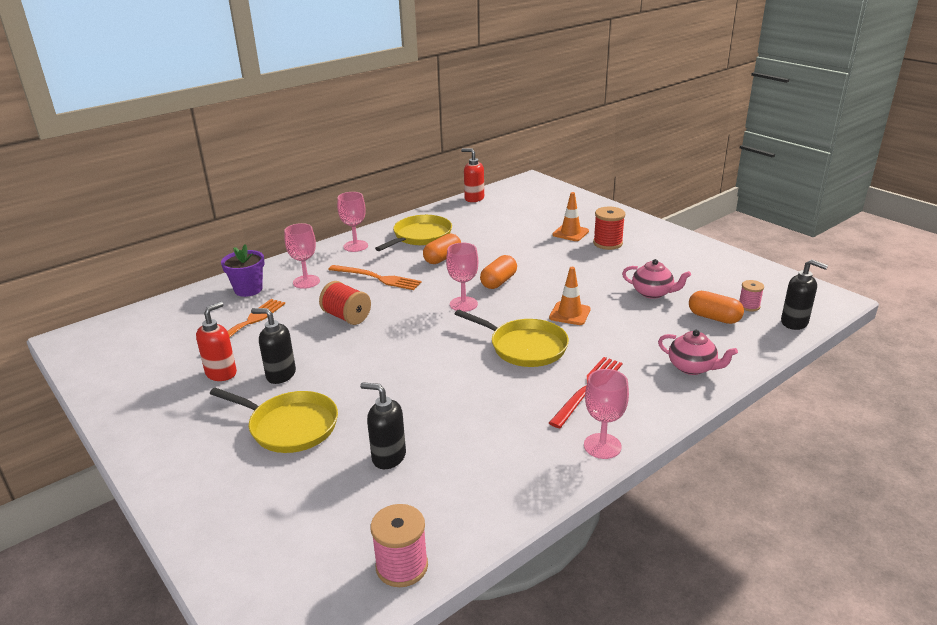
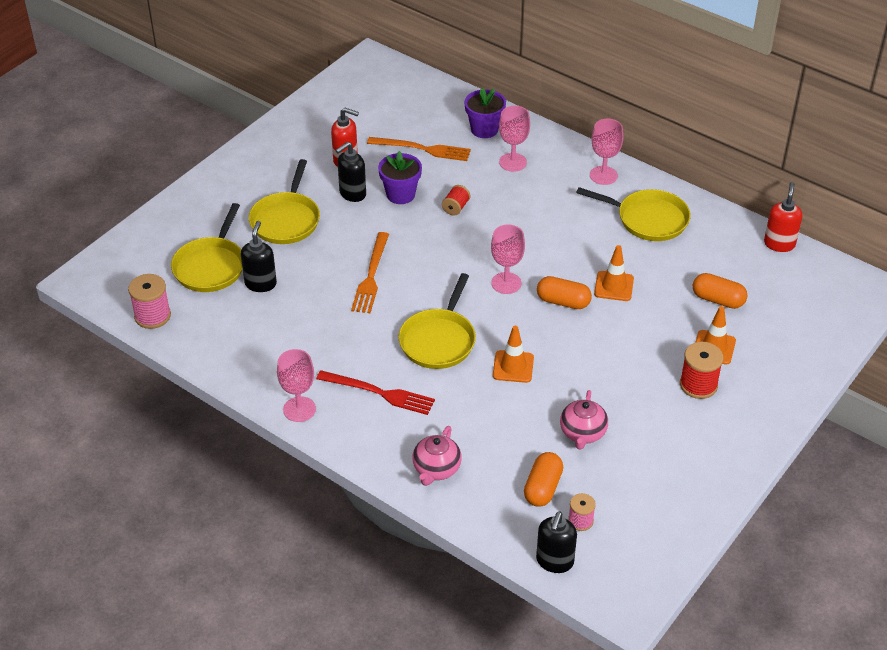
camera: 75 degrees right, 15 degrees up
(280, 375) = (352, 194): black soap dispenser -> black soap dispenser turned 135 degrees counterclockwise
(305, 345) = (400, 194): none -> purple flower pot
(334, 498) = (211, 266): none -> yellow pan
(347, 317) = (456, 207): red spool -> red spool, size x0.62
(377, 278) = (538, 209): orange fork -> orange fork (371, 276)
(442, 258) = (601, 248): orange capsule -> orange capsule (718, 300)
(490, 259) = (614, 286): none -> orange traffic cone

